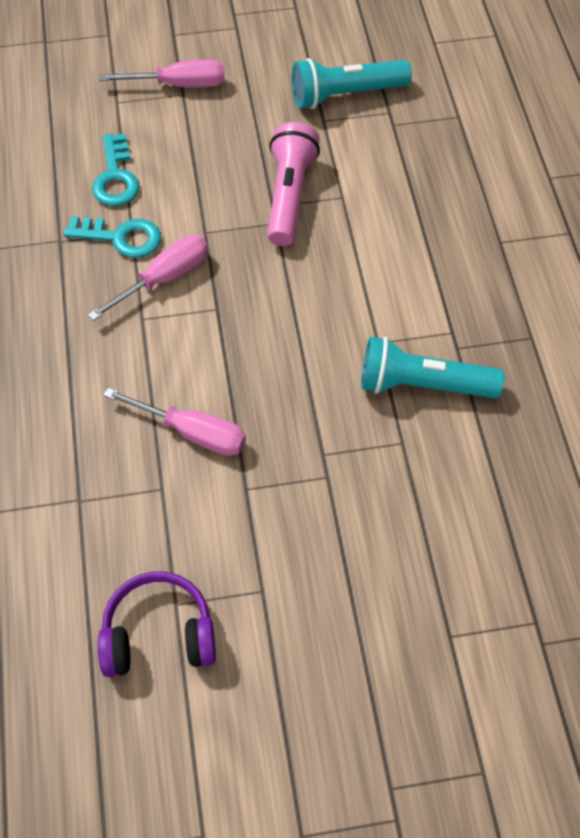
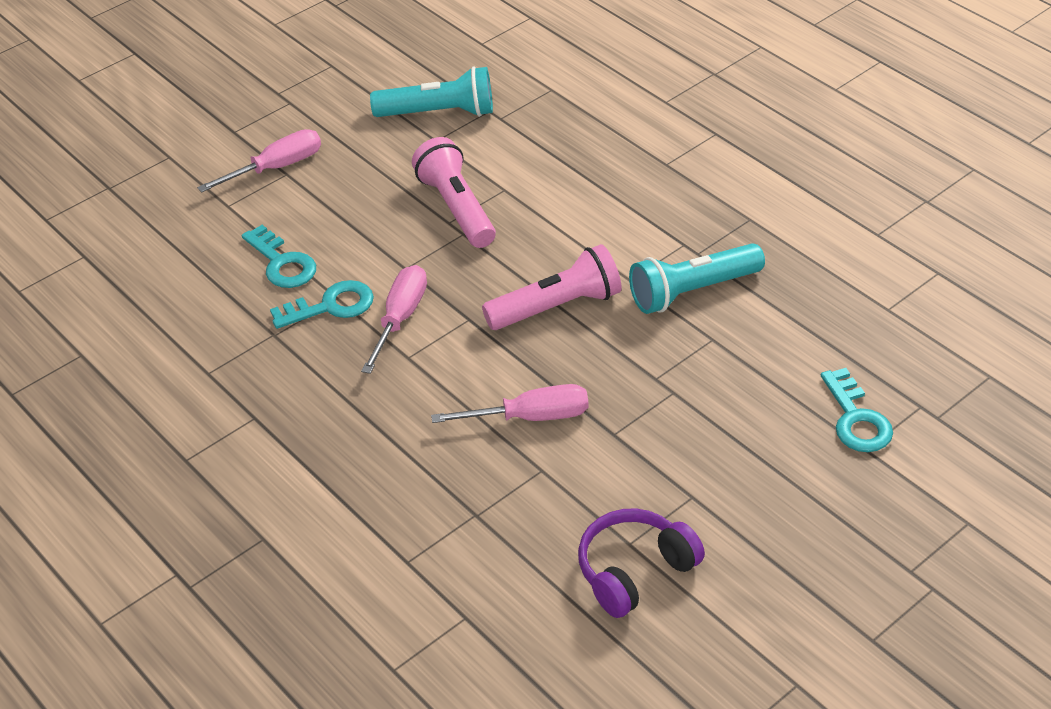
camera: 30 degrees left, 15 degrees down
(295, 336) = (556, 307): none -> pink flashlight
(346, 95) = (438, 113): turquoise flashlight -> turquoise flashlight turned 135 degrees counterclockwise
(466, 600) = (856, 419): none -> turquoise key

